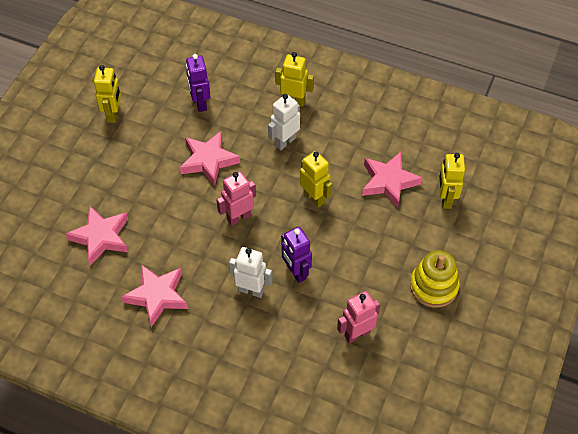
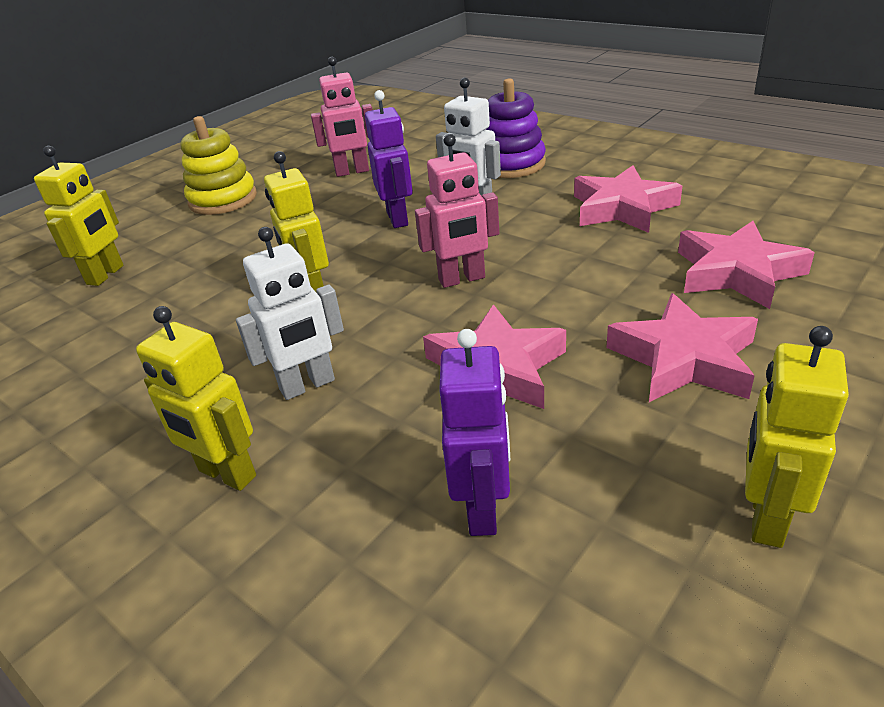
camera: 160 degrees left, 20 degrees down
(238, 353) = (511, 164): none -> purple stacking toy
(389, 182) = (167, 303): pink star -> pink star (683, 359)

